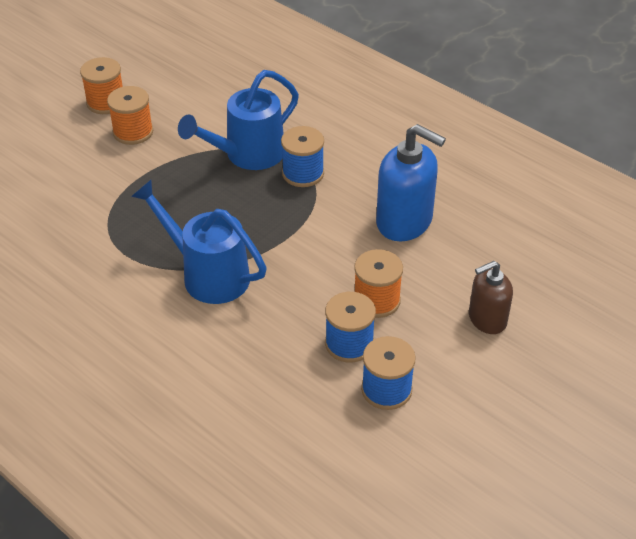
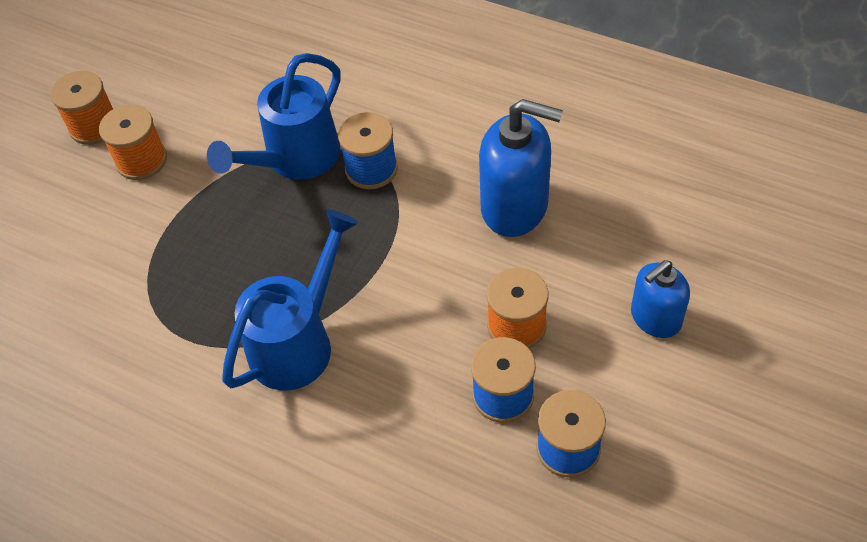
camera: 10 degrees left, 10 degrees up
(207, 274) = (298, 341): blue watering can -> blue watering can turned 105 degrees clockwise
(487, 319) = (655, 318): brown soap dispenser -> blue soap dispenser

